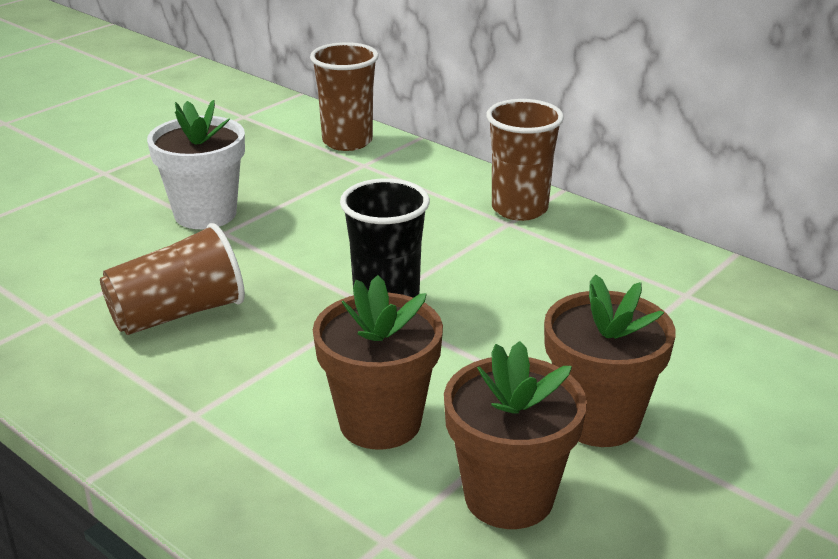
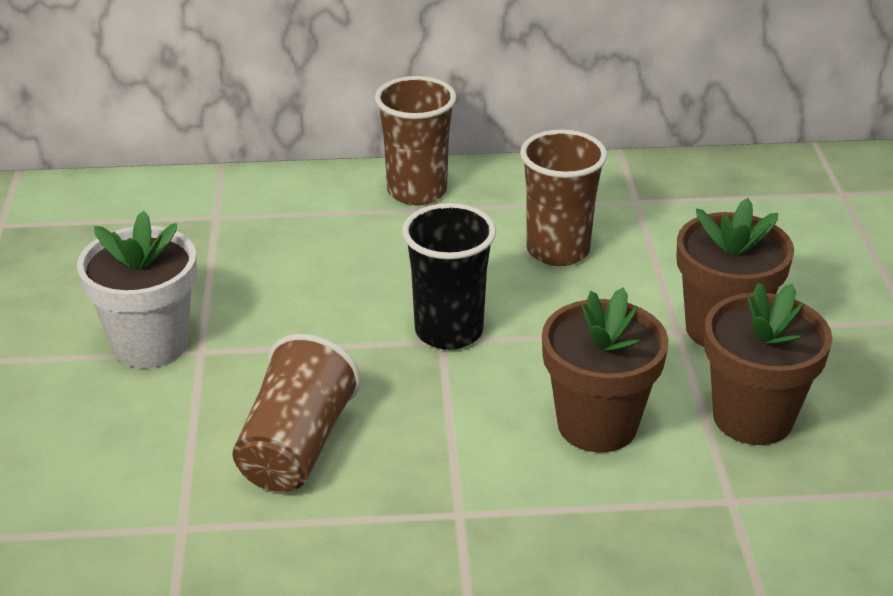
camera: 45 degrees left, 5 degrees up
(347, 141) = (160, 201): brown cup -> brown cup (558, 250)

